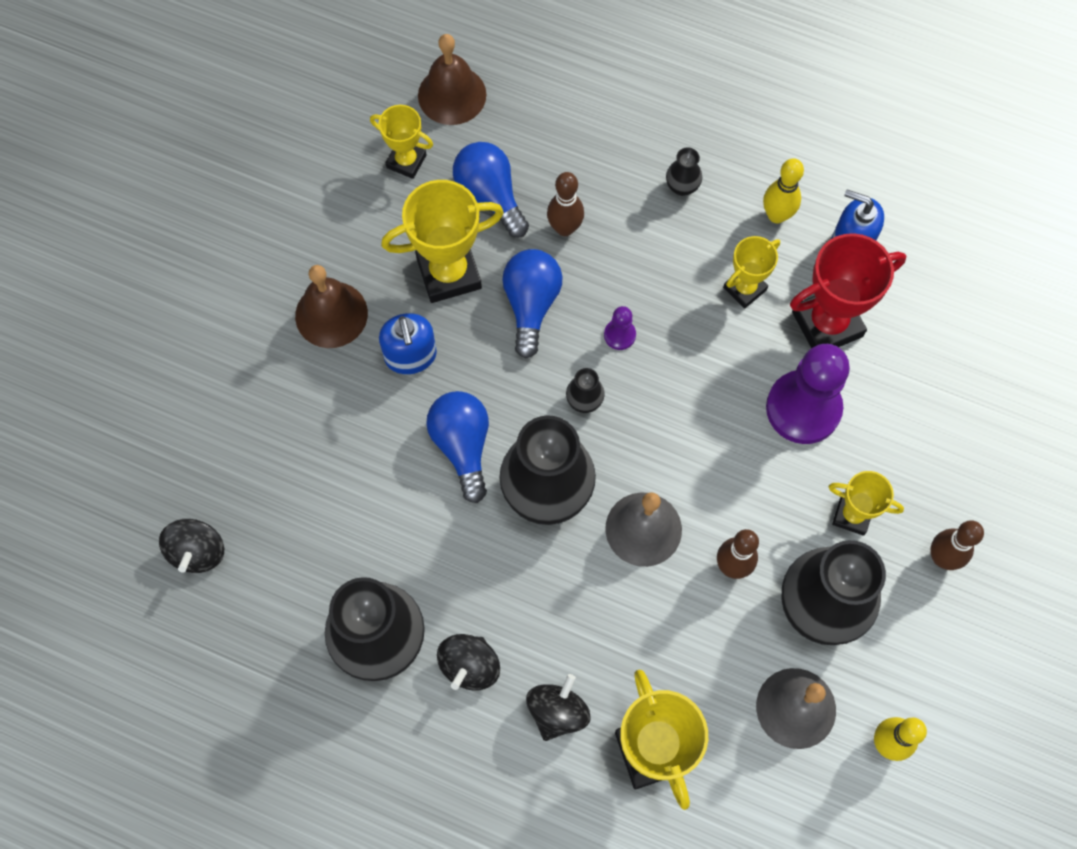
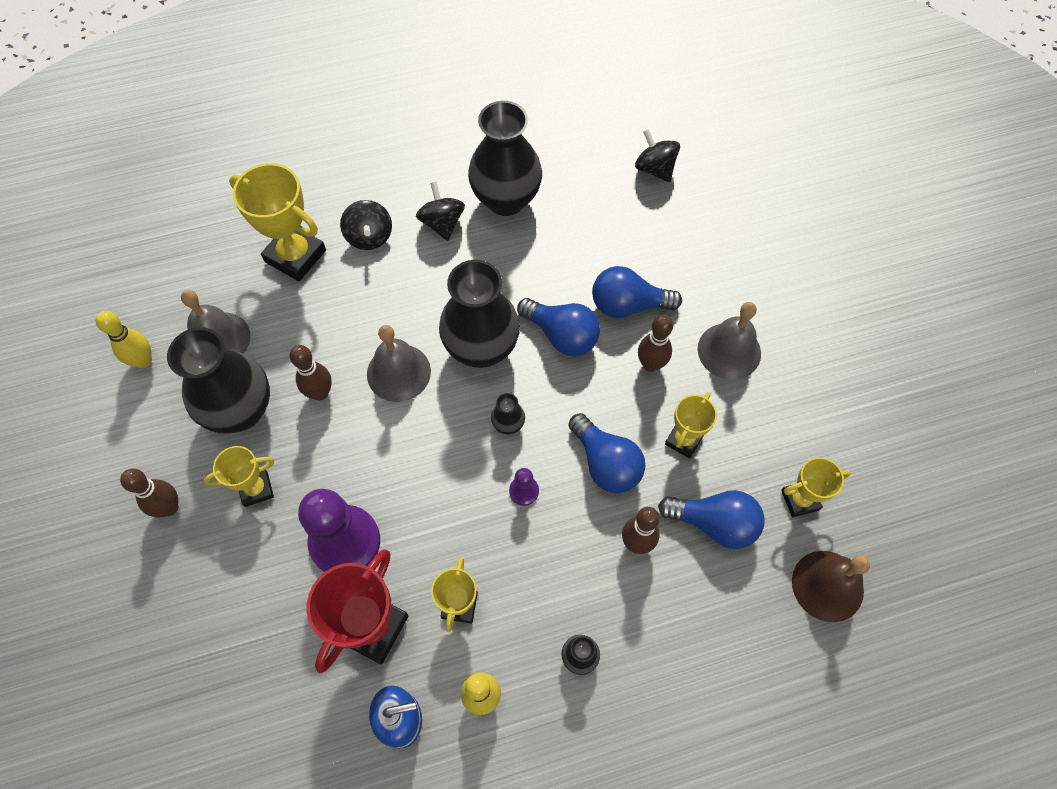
camera: 140 degrees right, 5 degrees down
(331, 314) = (729, 351): brown bell -> grey bell
(374, 427) = (628, 305): none -> blue light bulb
(410, 356) = (651, 364): blue soap dispenser -> brown bowling pin
(449, 273) = (683, 440): yellow trophy -> yellow trophy, size x0.59

